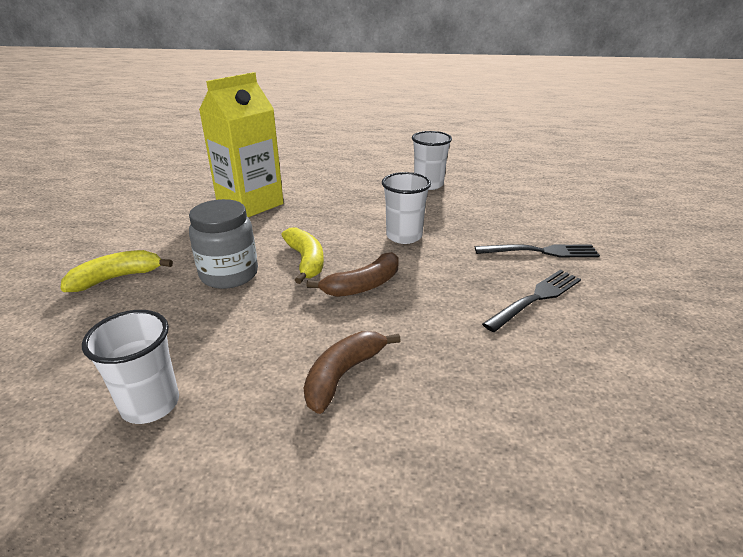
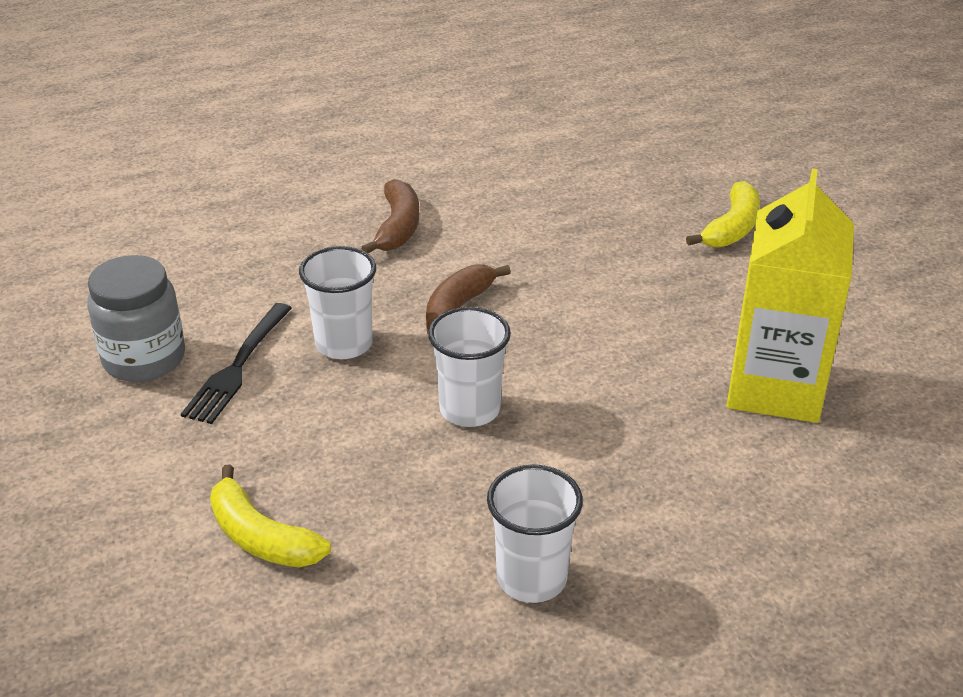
camera: 150 degrees right, 5 degrees up
(150, 404) = (525, 166): white cup -> white cup (344, 344)
(229, 274) = (623, 272): grey jar -> grey jar (144, 359)
(306, 261) = (560, 319): yellow banana -> yellow banana (261, 537)
(541, 251) = (245, 454): black fork -> none

